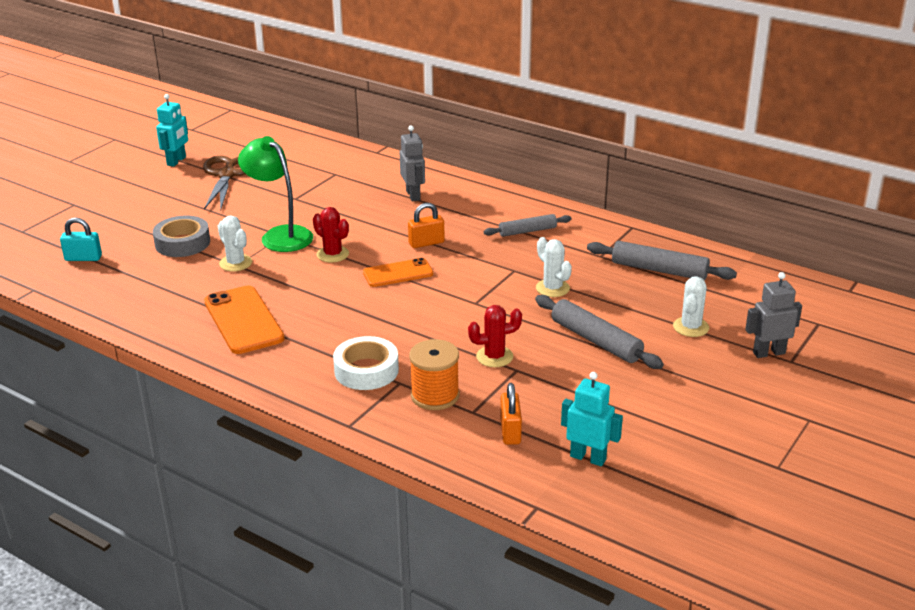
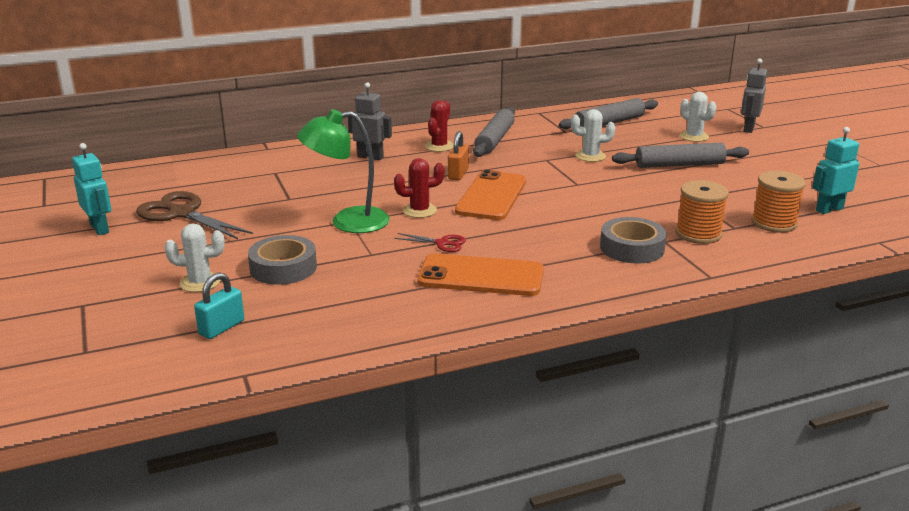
camera: 55 degrees left, 5 degrees down
(235, 263) = (367, 253): white cactus -> white cactus (200, 282)
(283, 285) = (442, 243): none -> red scissors
(366, 370) = (632, 248): white tape -> grey tape
(398, 273) = (491, 196): orange phone -> orange phone, size x1.54
(494, 357) = (664, 199): red cactus -> red cactus (439, 146)
(510, 431) = (774, 223): orange padlock -> orange spool
(527, 231) = (495, 140): grey rolling pin -> grey rolling pin, size x1.55

